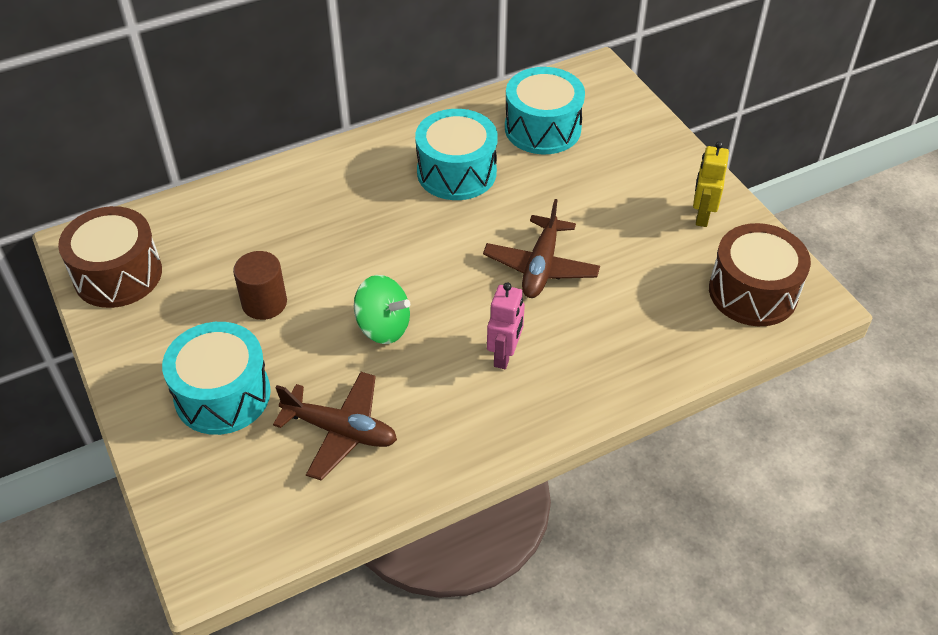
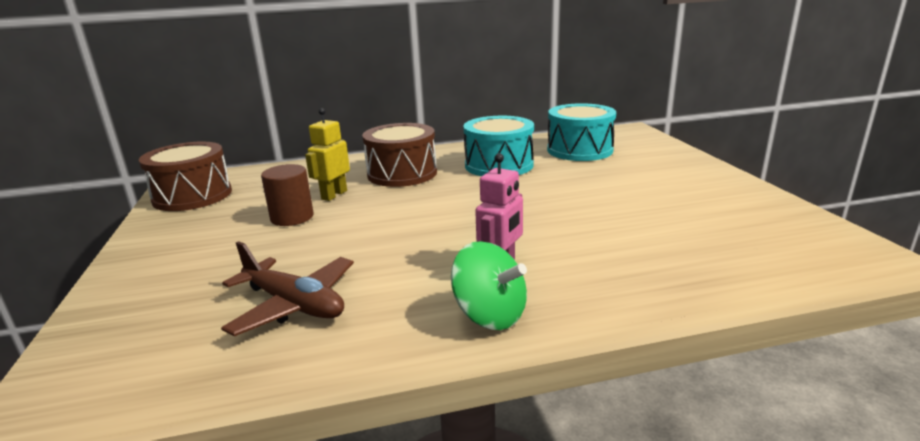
camera: 15 degrees right, 25 degrees down
(222, 395) = (204, 267): turquoise drum -> none
(383, 327) = (387, 238): green spinning top -> green spinning top (490, 315)
(541, 266) = (558, 215): brown plane -> none
(702, 215) = (729, 196): yellow robot -> yellow robot (334, 195)
(753, 292) = (796, 246): brown drum -> brown drum (402, 173)

